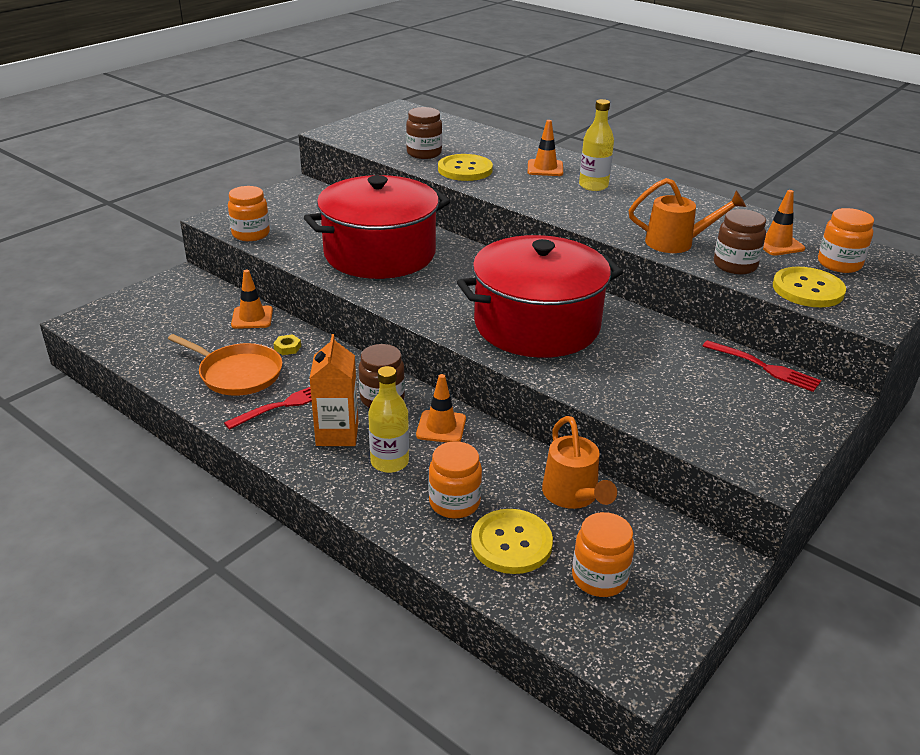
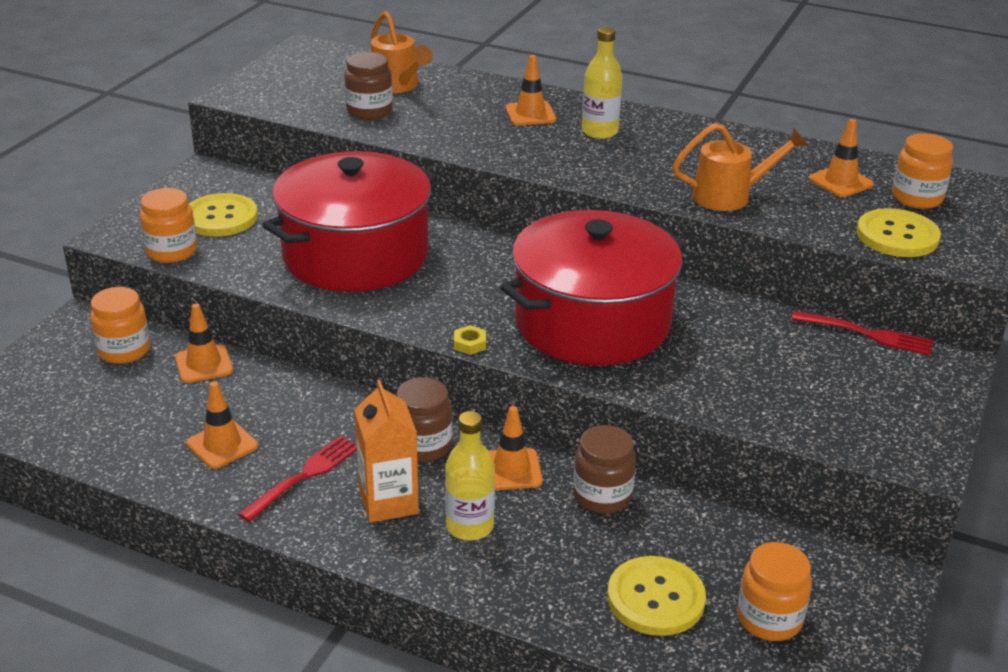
camera: 15 degrees left, 0 degrees up
(237, 373) = (222, 445): orange pan -> orange traffic cone
(287, 348) = (271, 398): yellow nut -> yellow nut (469, 344)
(454, 503) = (569, 562): orange jar -> orange jar (124, 350)
(465, 170) = (433, 129): yellow button -> yellow button (221, 217)
(573, 496) = (700, 527): orange watering can -> orange watering can (398, 86)
(735, 265) = (807, 216): brown jar -> brown jar (602, 496)

